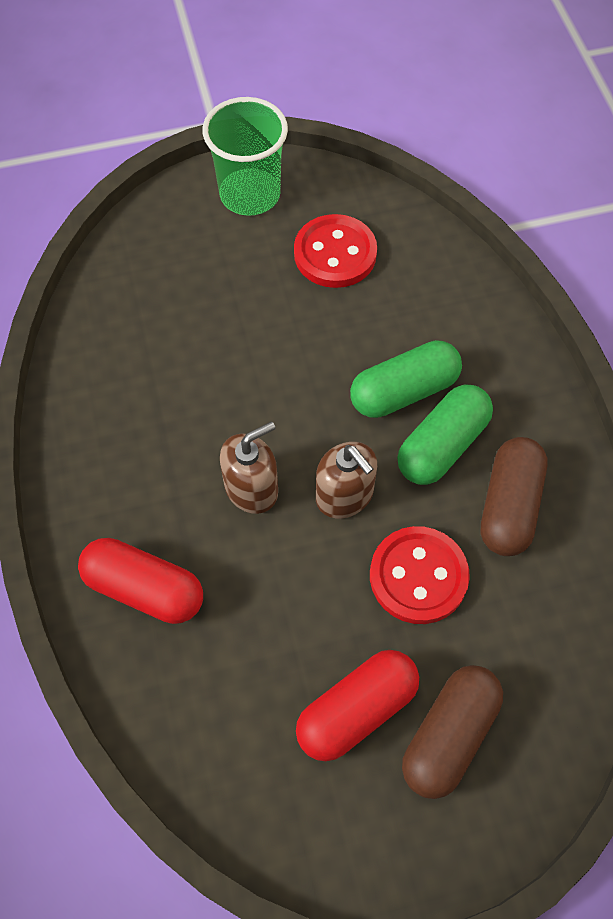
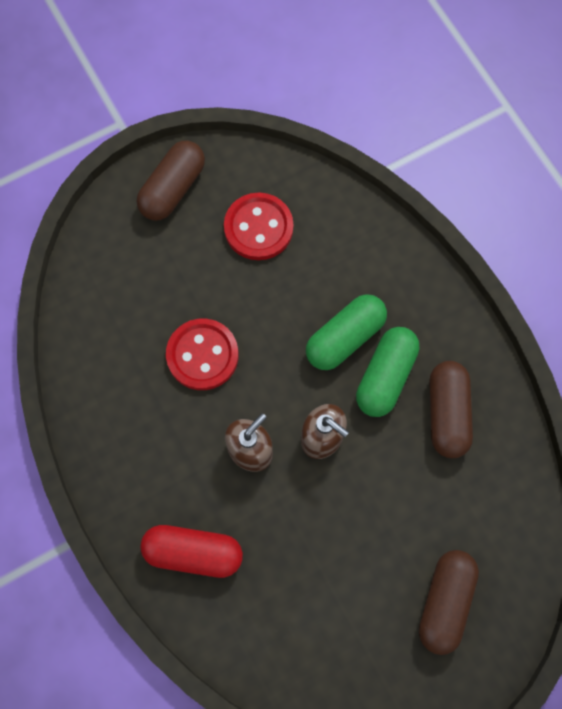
camera: 15 degrees left, 10 degrees up
(250, 194) = (173, 188): green cup -> brown capsule
(356, 710) = (375, 602): red capsule -> none
(418, 576) = (394, 487): red button -> red button (202, 355)

